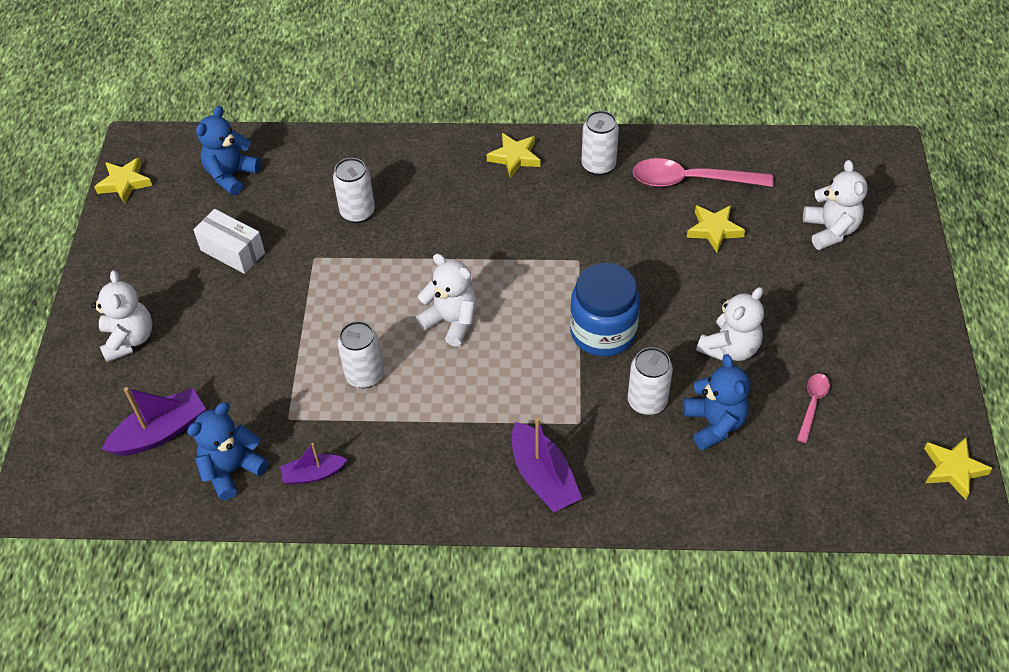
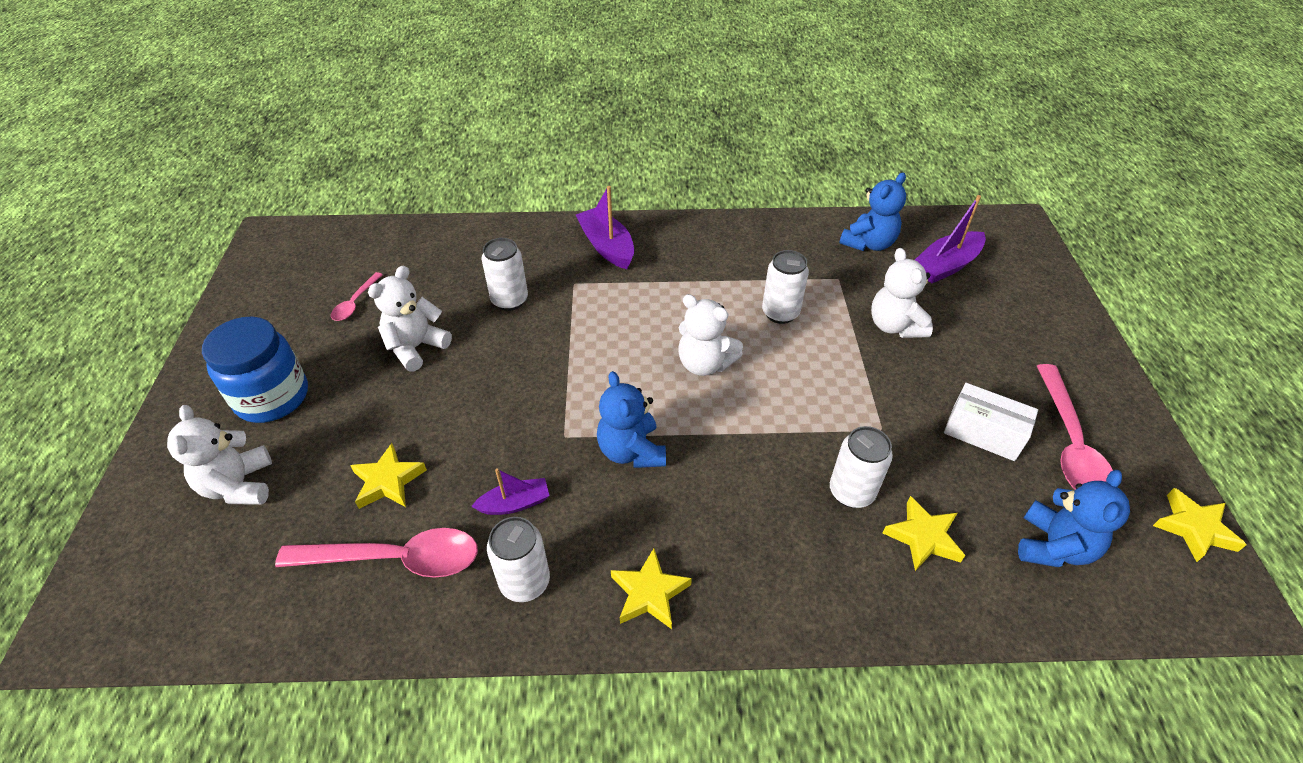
camera: 175 degrees right, 5 degrees down
(129, 339) = (1032, 336): white teddy bear -> white teddy bear (895, 326)
(168, 241) = (1069, 444): none -> pink spoon
(313, 474) = (799, 243): purple boat -> purple boat (515, 503)
(603, 332) = (544, 358): blue jar -> blue jar (272, 397)
(714, 424) = (452, 286): blue teddy bear -> blue teddy bear (631, 451)
(953, 469) = (258, 261): yellow star -> yellow star (923, 537)

